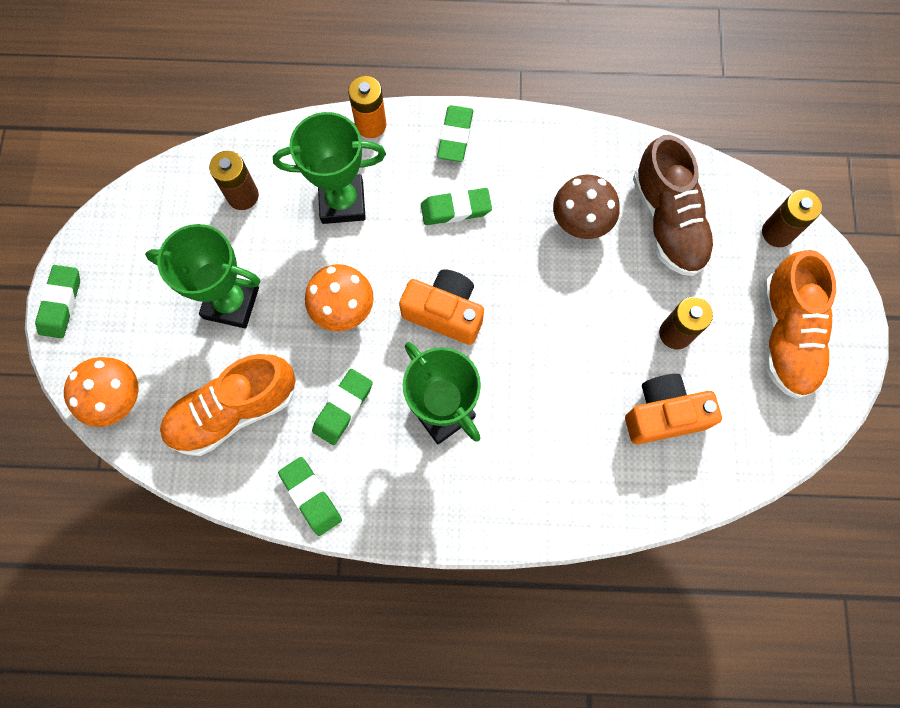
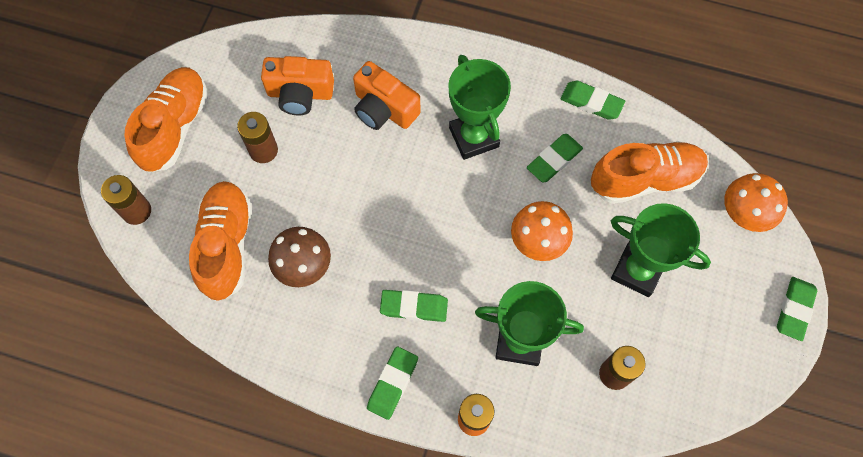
camera: 165 degrees left, 5 degrees down
(311, 496) = (591, 102): green eraser -> green eraser turned 45 degrees counterclockwise
(444, 313) = (450, 215): orange camera -> orange camera (384, 109)
(667, 221) = (227, 245): brown shoe -> orange shoe

